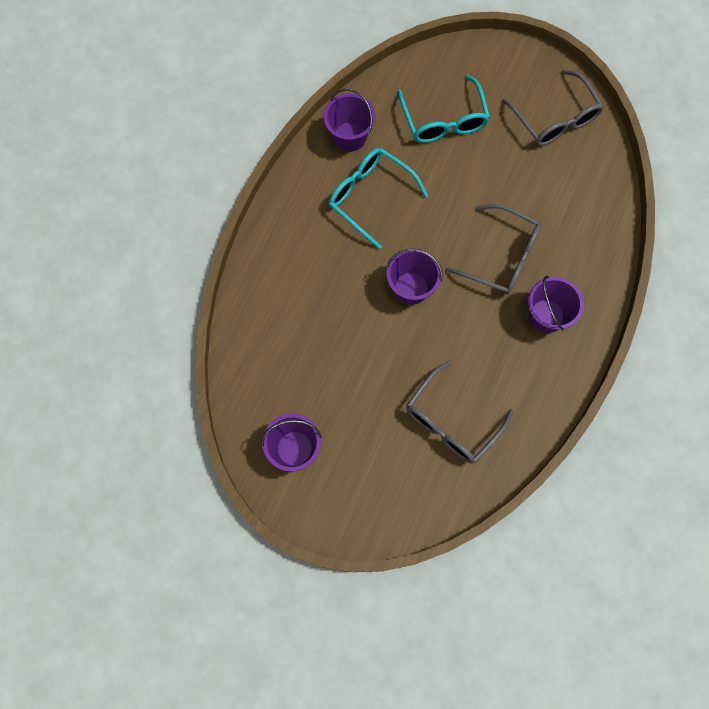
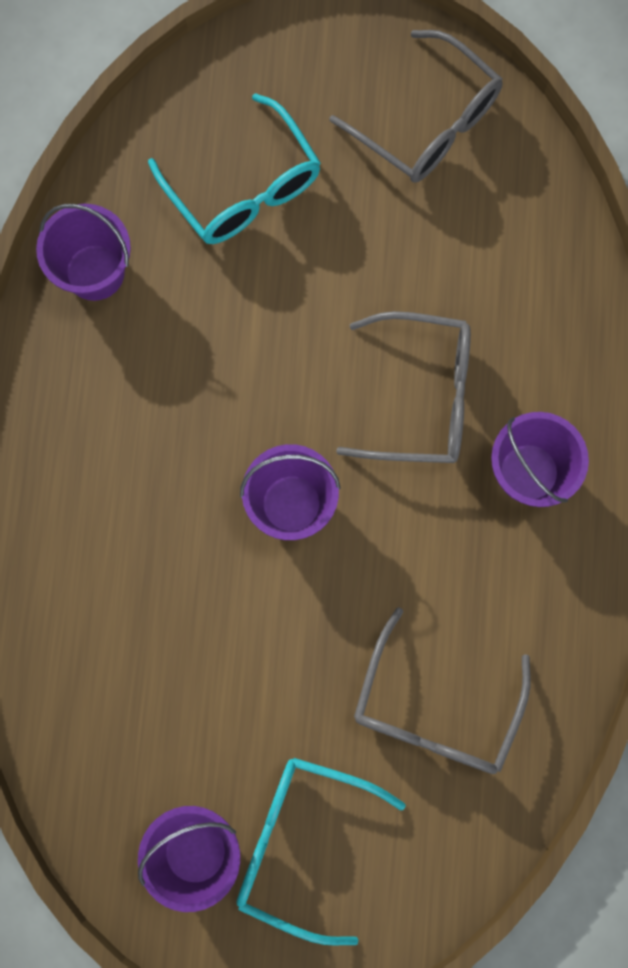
camera: 20 degrees left, 5 degrees up
(370, 197) = (168, 368): turquoise glasses -> turquoise glasses (303, 843)

